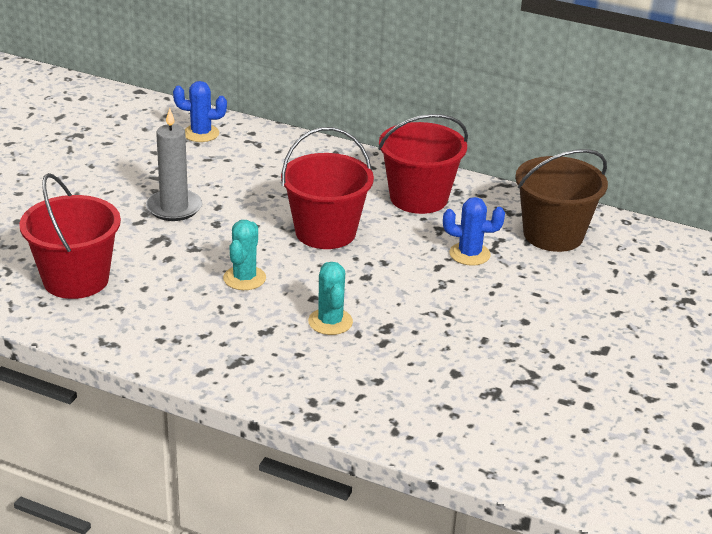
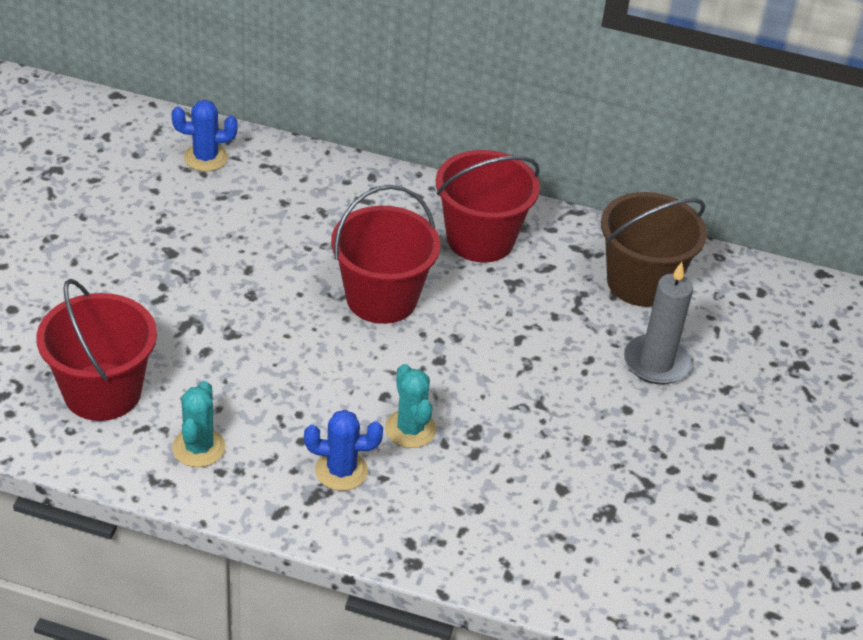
camera: 10 degrees left, 10 degrees up
(174, 208) = (196, 275): grey candle -> grey candle (656, 363)
(244, 278) = (300, 374): turquoise cactus -> turquoise cactus (198, 447)
(469, 254) = (551, 318): blue cactus -> blue cactus (341, 471)

